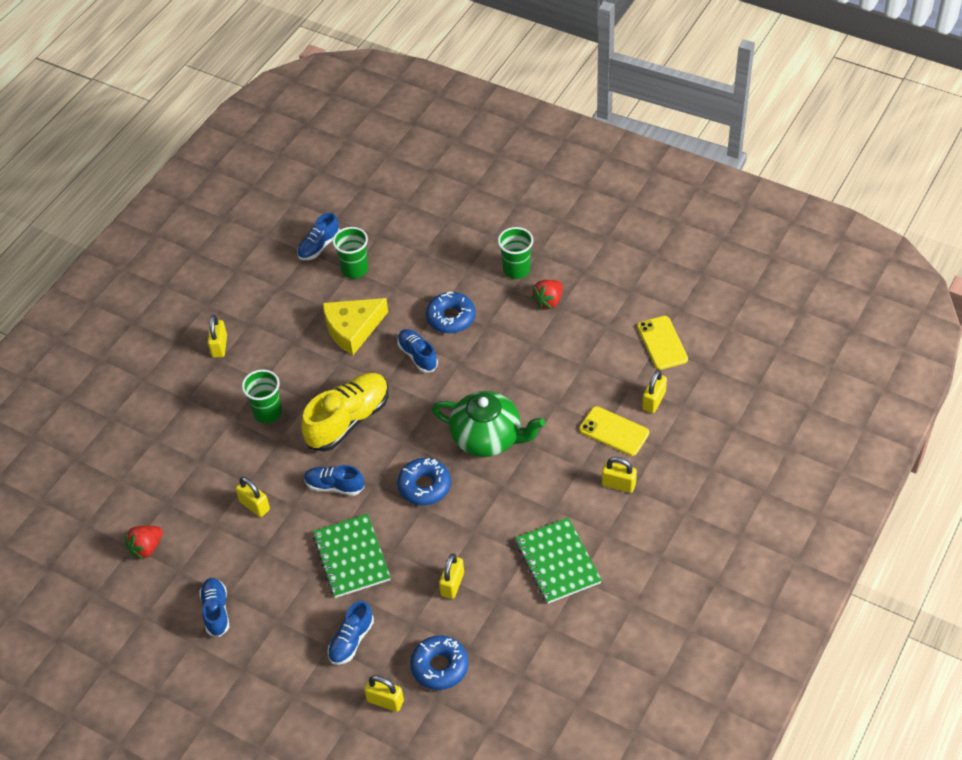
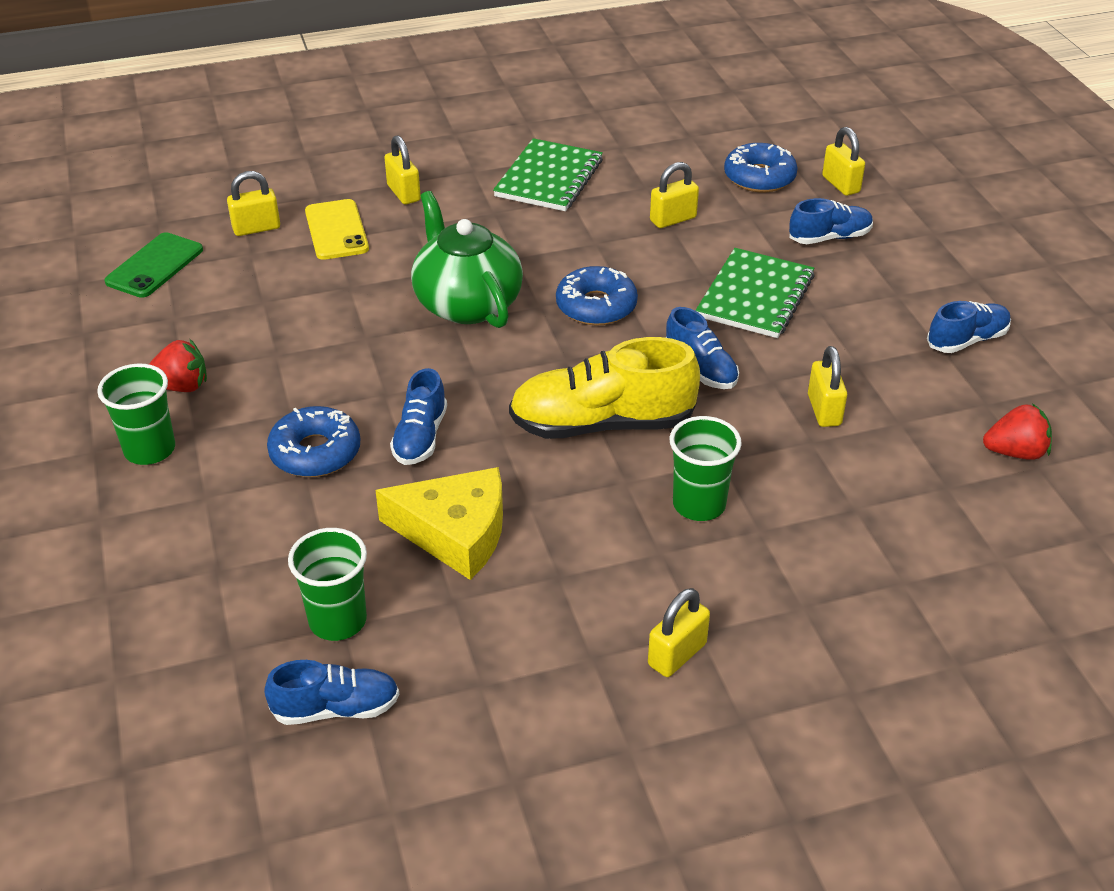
camera: 140 degrees left, 10 degrees down
(216, 611) = (967, 340): blue shoe -> blue shoe turned 150 degrees counterclockwise
(662, 343) = (154, 266): yellow phone -> green phone

